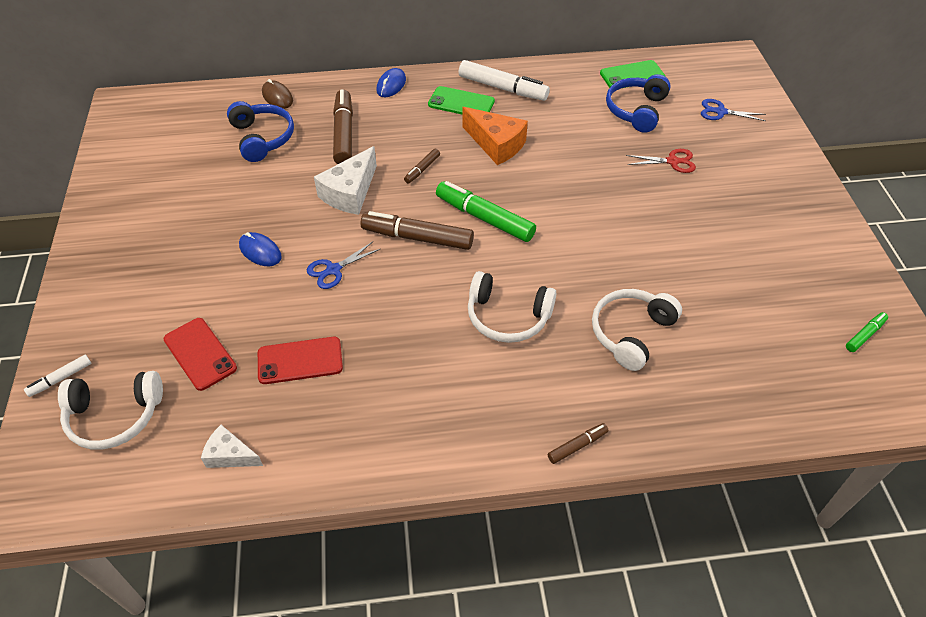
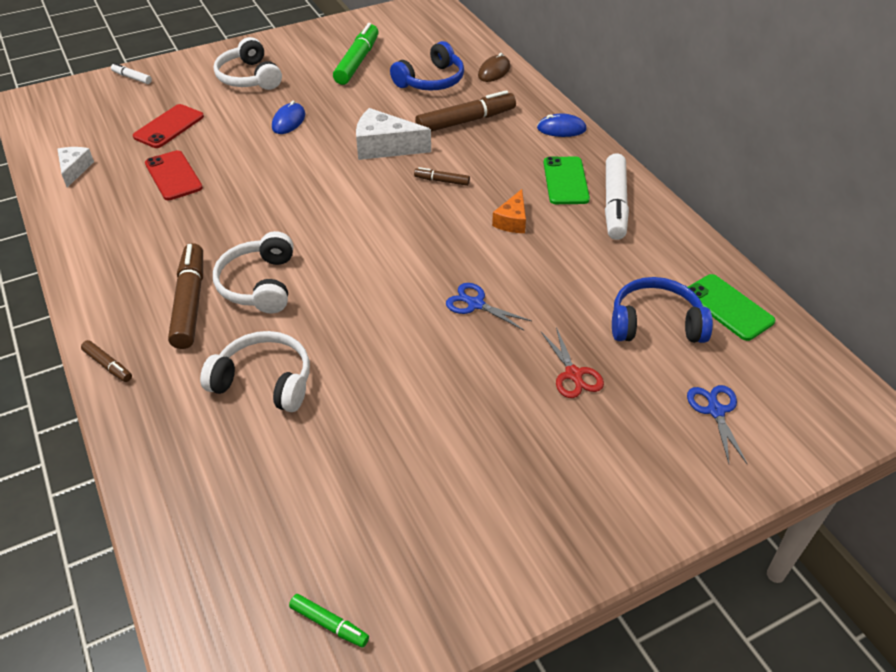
camera: 70 degrees right, 5 degrees down
(115, 416) = (103, 110): white headphones -> white headphones (249, 77)
(333, 270) = (282, 164): blue scissors -> blue scissors (475, 304)
(417, 238) = (343, 202): brown marker -> brown marker (190, 303)
(484, 218) = (391, 238): green marker -> green marker (357, 62)
(496, 144) = (512, 221): orange cheese -> orange cheese, size x0.60

